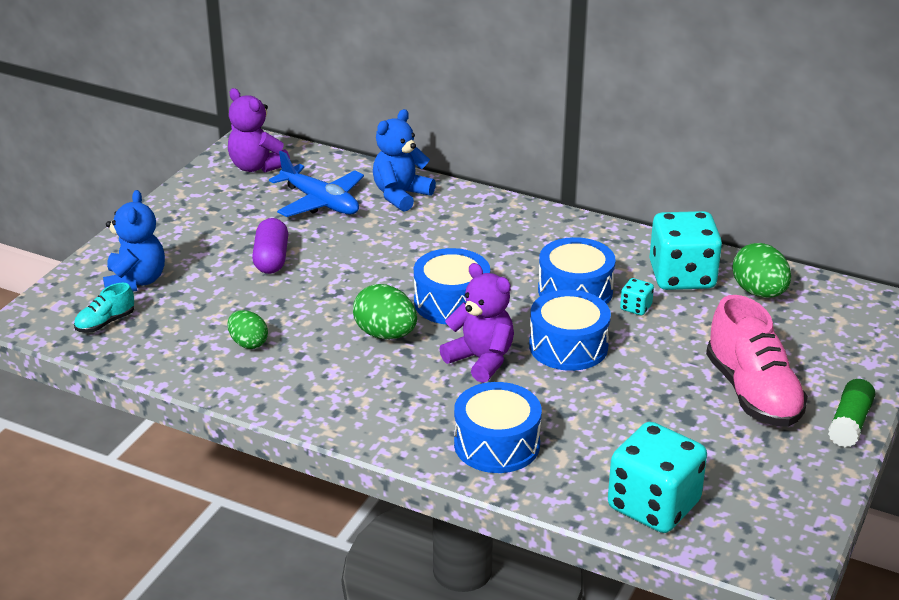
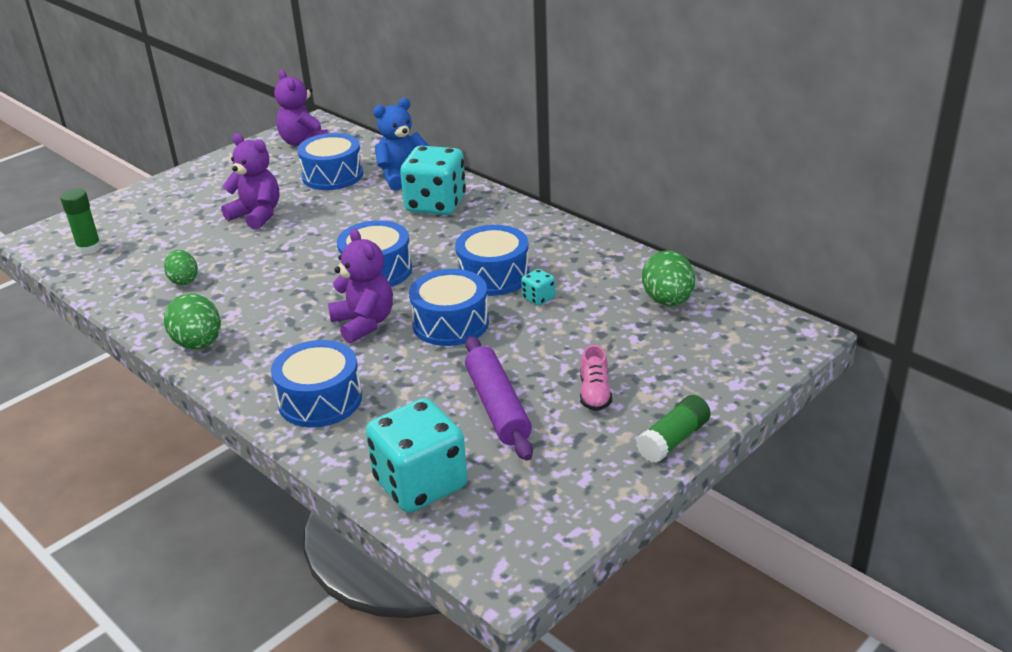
camera: 20 degrees right, 0 degrees up
(105, 323) = (89, 248): turquoise shoe -> green glue stick
(135, 282) = (138, 219): blue teddy bear -> none
(271, 259) = (257, 215): purple capsule -> purple teddy bear
(320, 202) = (332, 175): blue plane -> blue drum
(385, 334) = (300, 289): green egg -> green egg (198, 344)
(672, 421) = (497, 407): none -> purple rolling pin
(682, 276) = (602, 276): turquoise dice -> turquoise dice (435, 204)
(753, 393) = (595, 394): pink shoe -> pink shoe, size x0.48

